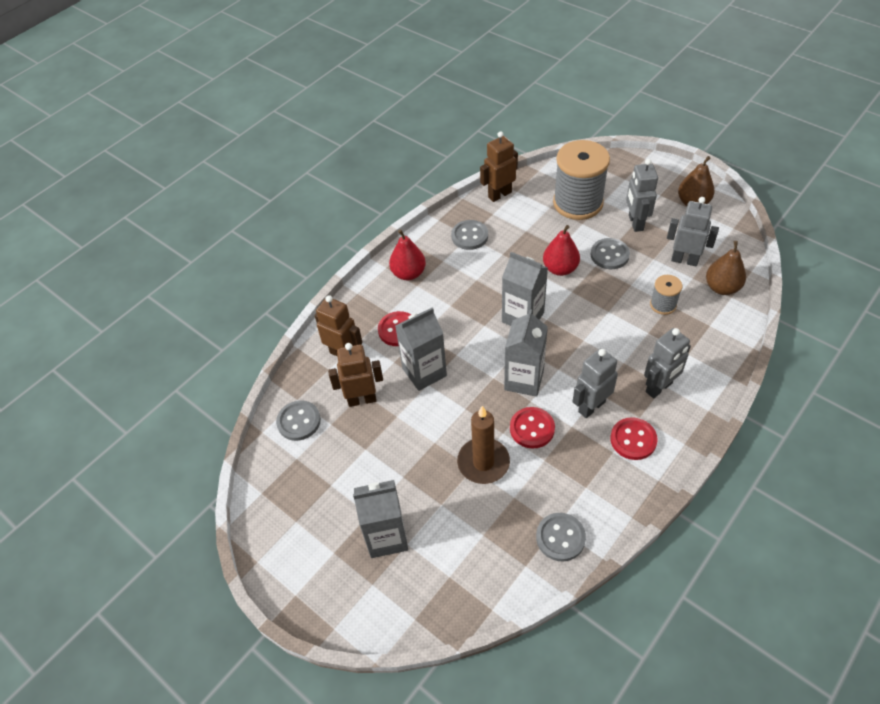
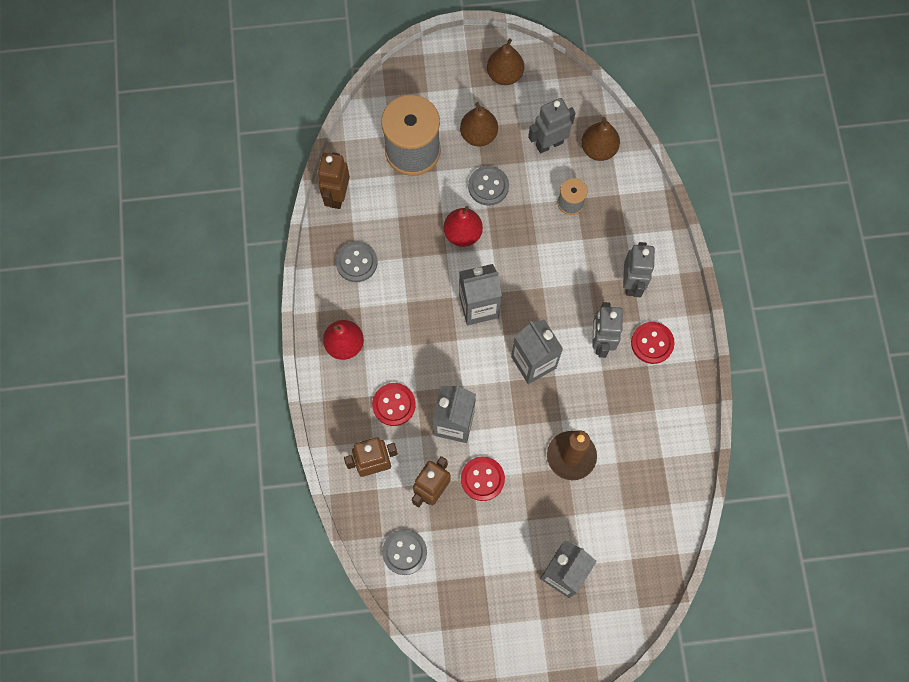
camera: 50 degrees left, 20 degrees up
(532, 428) = (578, 398): red button -> red button (482, 479)
(560, 537) = (673, 463): grey button -> none
(635, 223) = (478, 135): grey robot -> brown pear

